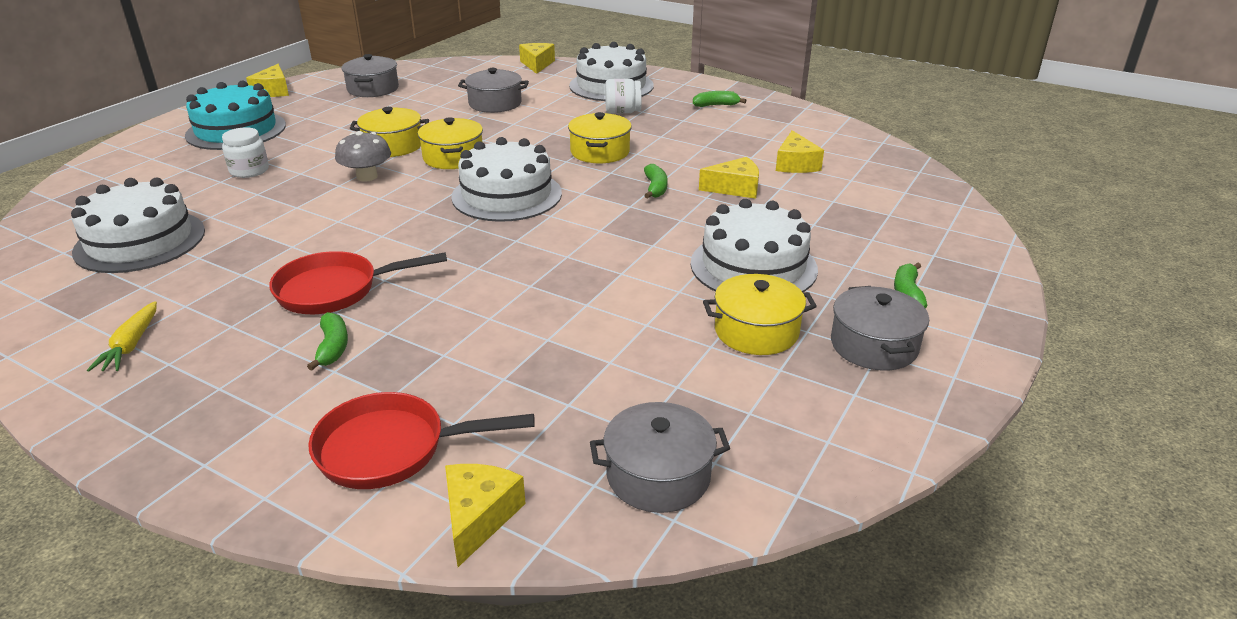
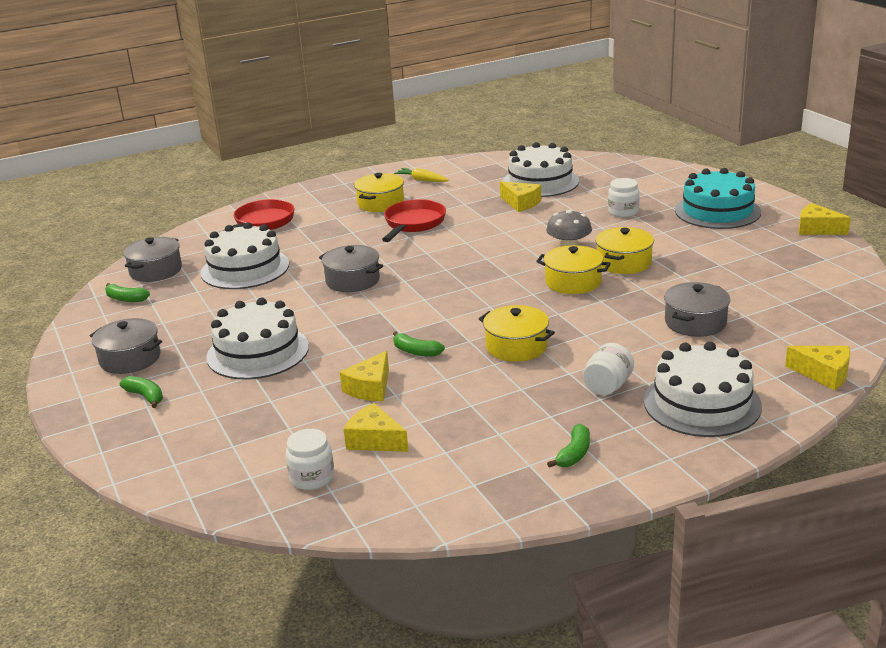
camera: 125 degrees right, 5 degrees down
(333, 347) = (356, 219): green banana -> green banana (125, 299)
(373, 89) = (791, 271): grey pot -> grey pot (352, 280)
(479, 517) = (197, 233): yellow cheese -> yellow cheese (521, 203)
(507, 195) = (477, 290): white cake -> white cake (245, 268)
(756, 331) = (199, 327): yellow pot -> yellow pot (381, 203)
(867, 170) = (312, 478): none -> white jar

